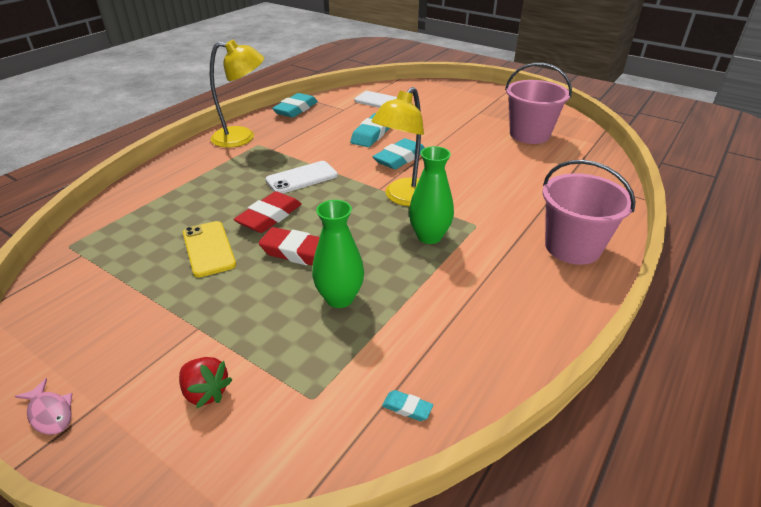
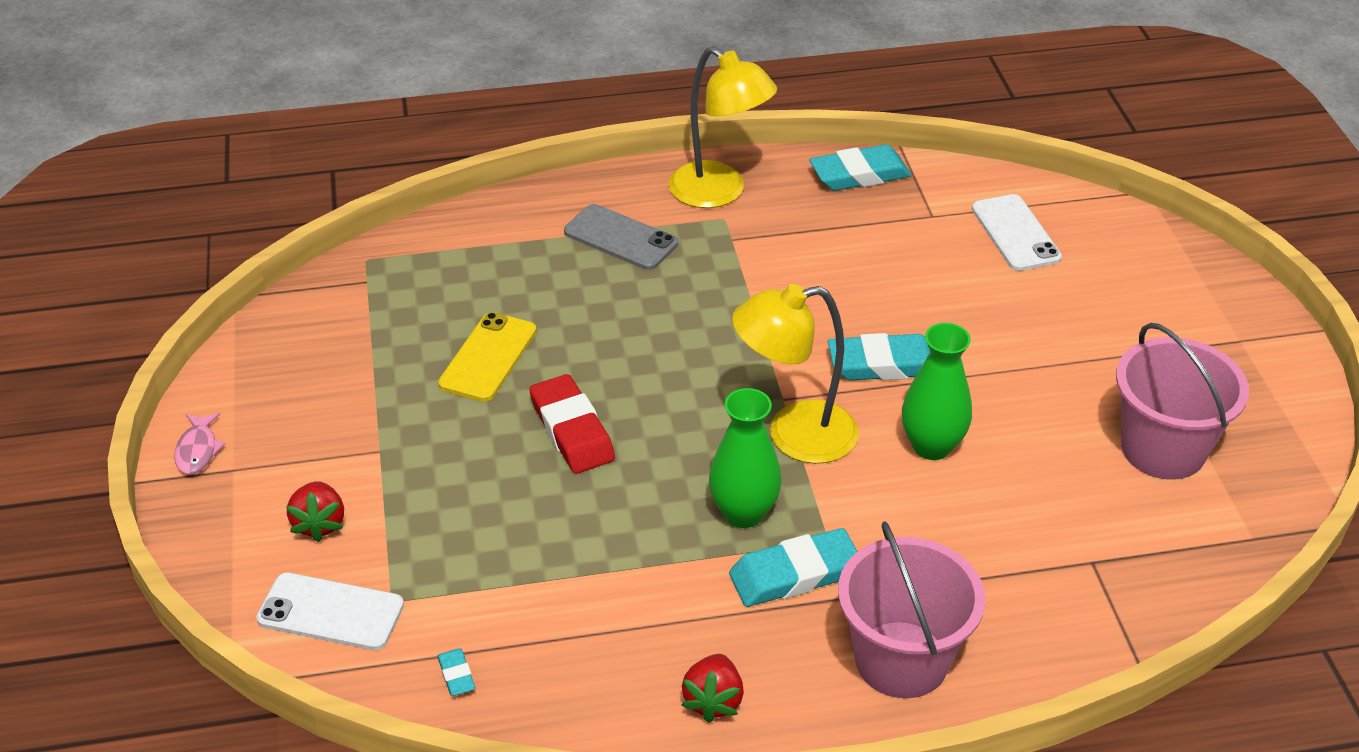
camera: 45 degrees right, 5 degrees up
(216, 171) = (620, 238): none -> grey phone
(269, 216) = (599, 354): red eraser -> none
(302, 178) = (708, 316): white phone -> white phone (330, 612)
(339, 298) = (542, 517): green vase -> green vase (931, 446)
(372, 134) = (906, 293): turquoise eraser -> turquoise eraser (794, 574)
(538, 317) = (713, 700): none -> red strawberry

